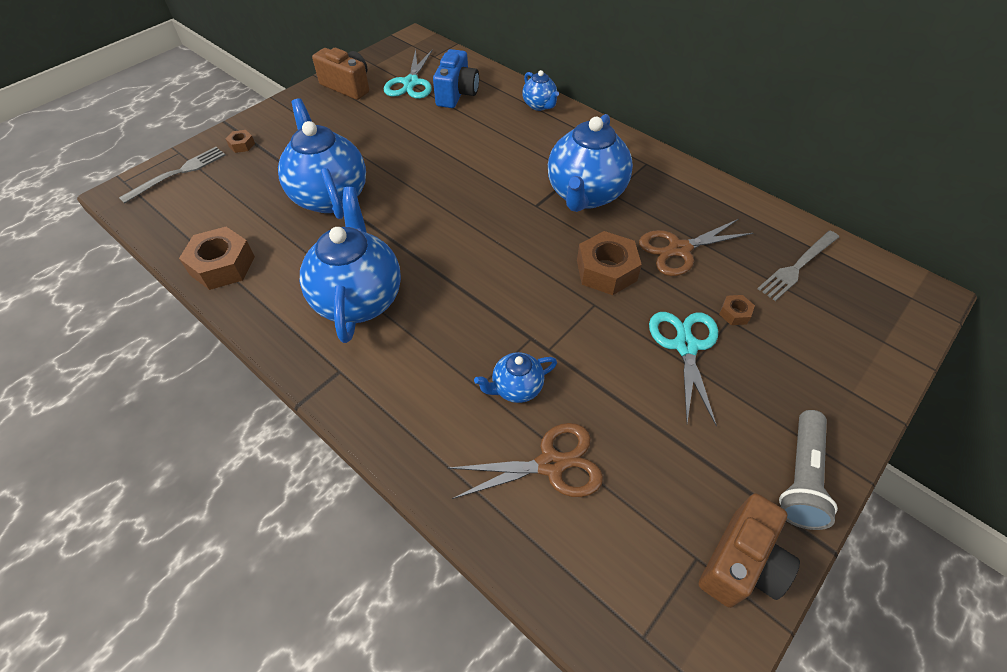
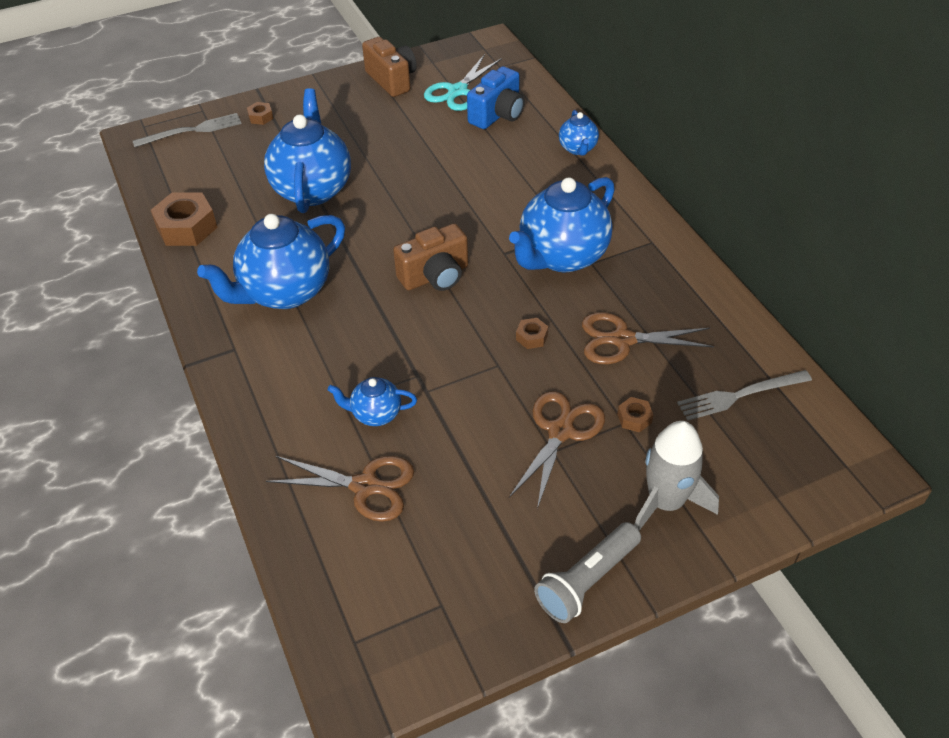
camera: 25 degrees right, 5 degrees down
(358, 299) = (285, 292): blue teapot -> blue teapot turned 150 degrees counterclockwise
(606, 270) = (531, 337): brown nut -> brown nut, size x0.48
(685, 346) = (560, 431): turquoise scissors -> brown scissors
(741, 563) = (477, 624): brown camera -> brown camera (435, 276)
(809, 378) = (665, 502): none -> grey rocket

